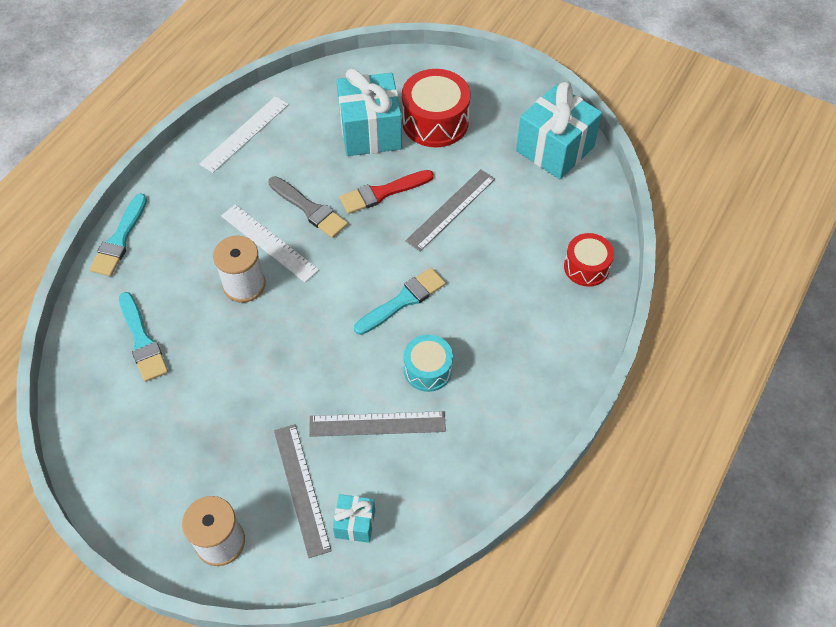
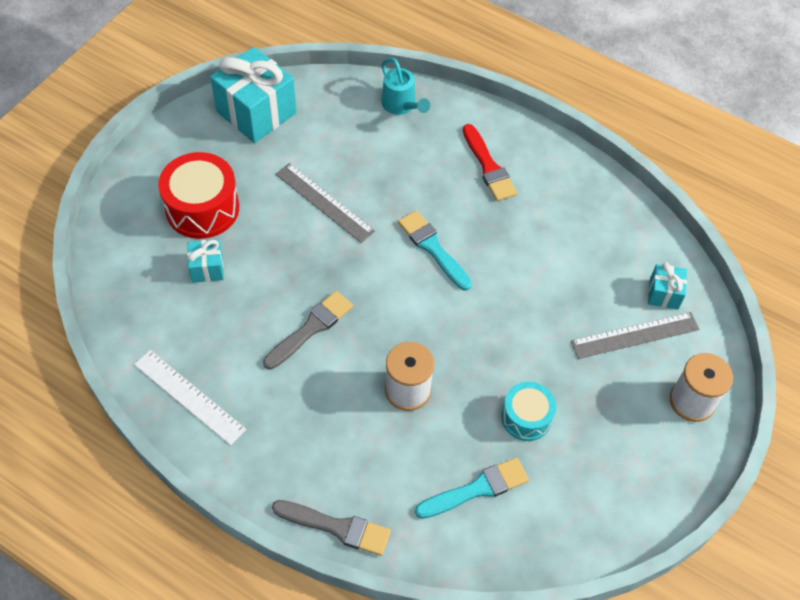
camera: 90 degrees left, 0 degrees up
(120, 239) = (336, 527): turquoise brush -> grey brush
(269, 242) = (353, 367): white ruler -> none
(370, 132) = (207, 268): turquoise gift -> turquoise gift, size x0.49
(377, 423) = (566, 274): grey ruler -> none
(382, 193) = (296, 260): red brush -> red brush (488, 166)
(428, 370) = (509, 232): turquoise drum -> turquoise drum (526, 417)
(586, 267) = (401, 105): red drum -> turquoise watering can

